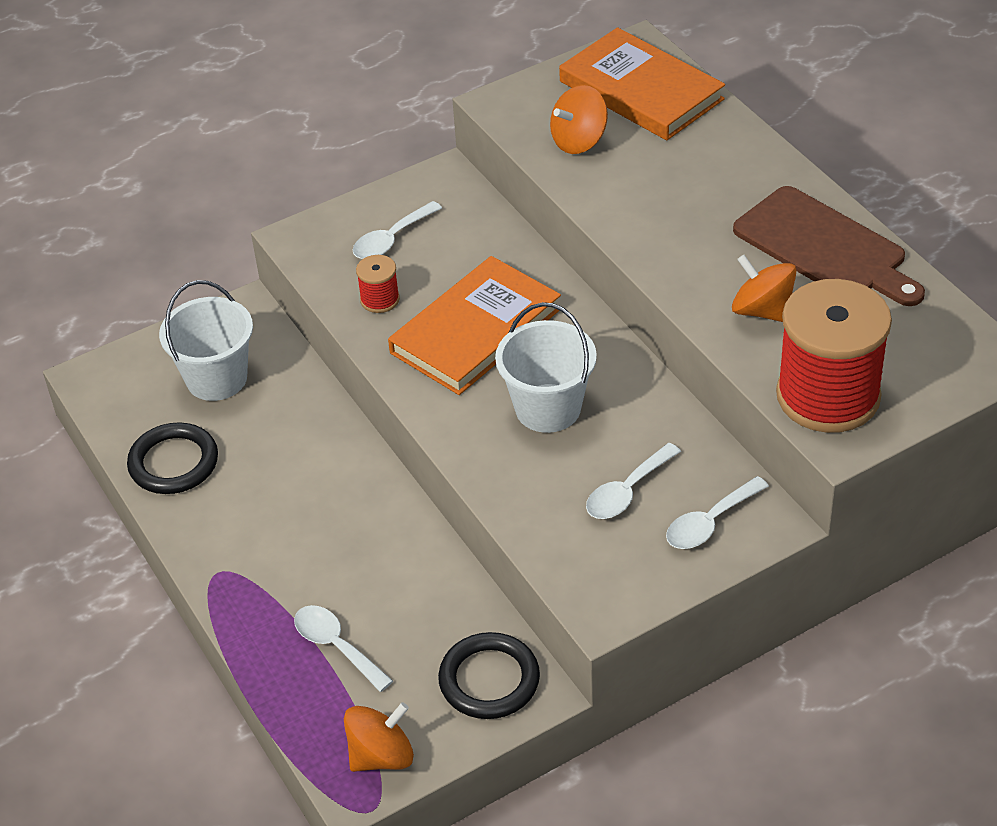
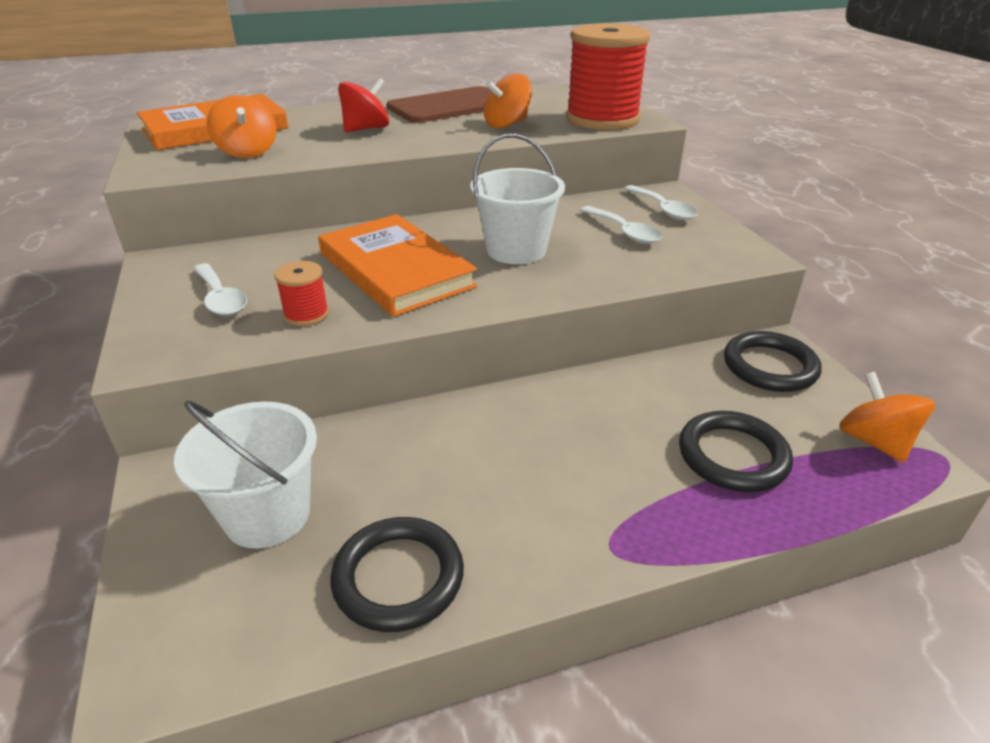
camera: 80 degrees left, 10 degrees down
(337, 646) = (733, 456): white spoon -> black ring
(690, 199) = (366, 129): none -> red spinning top

